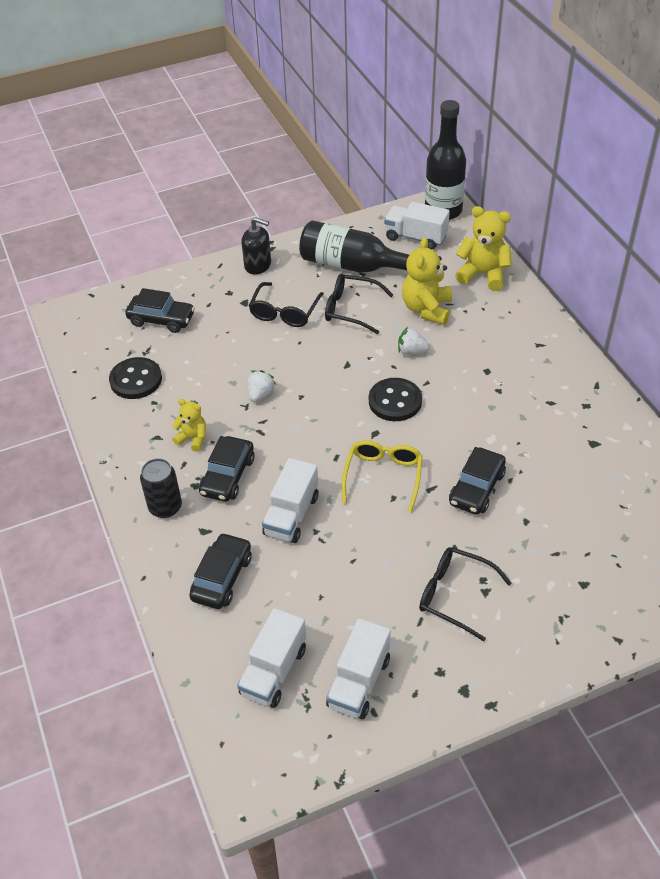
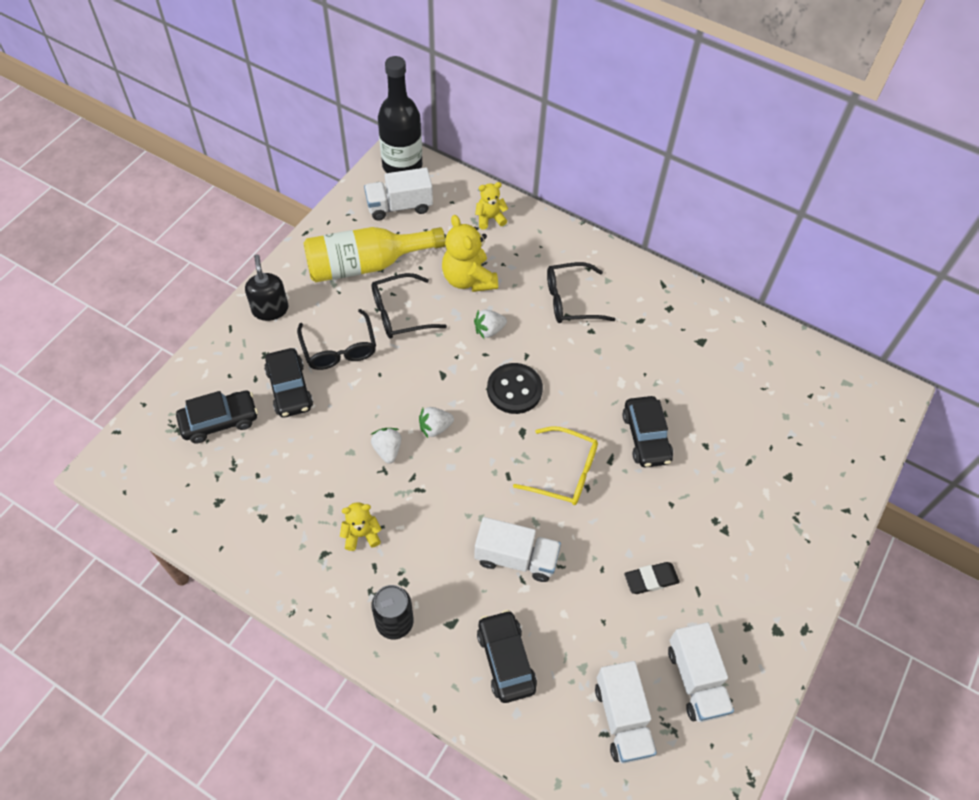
camera: 40 degrees left, 10 degrees up
(136, 380) = (249, 503): black button -> none
(227, 476) = (426, 554): black car -> black car (289, 389)
(258, 265) = (270, 309): black soap dispenser -> black soap dispenser turned 90 degrees counterclockwise
(291, 515) = (516, 558): white truck -> white truck turned 60 degrees counterclockwise
(309, 397) = (435, 428): none -> white strawberry
(354, 266) = (366, 265): black bottle -> yellow bottle
(383, 477) = (563, 472): yellow glasses -> yellow glasses turned 135 degrees clockwise
(387, 590) = (651, 579): none -> black eraser
(456, 595) = (706, 549): black glasses -> black glasses (571, 300)
(483, 275) = (490, 218): yellow teddy bear -> yellow teddy bear, size x0.58

